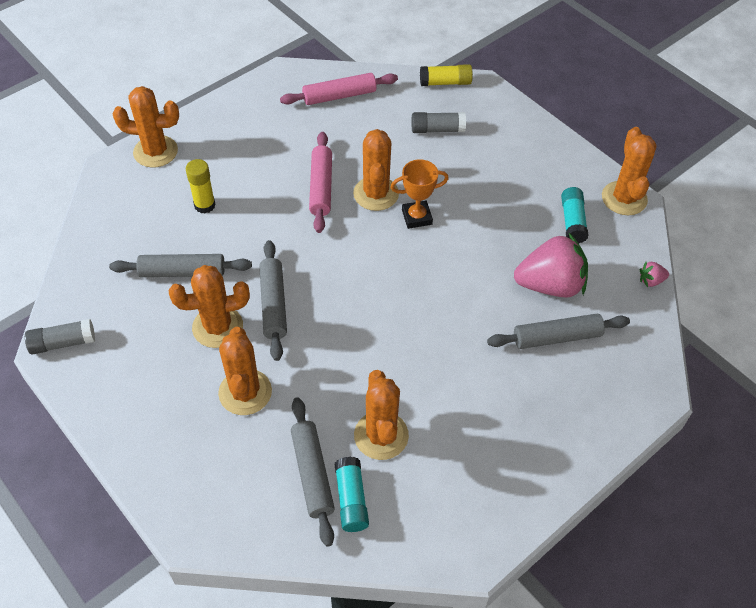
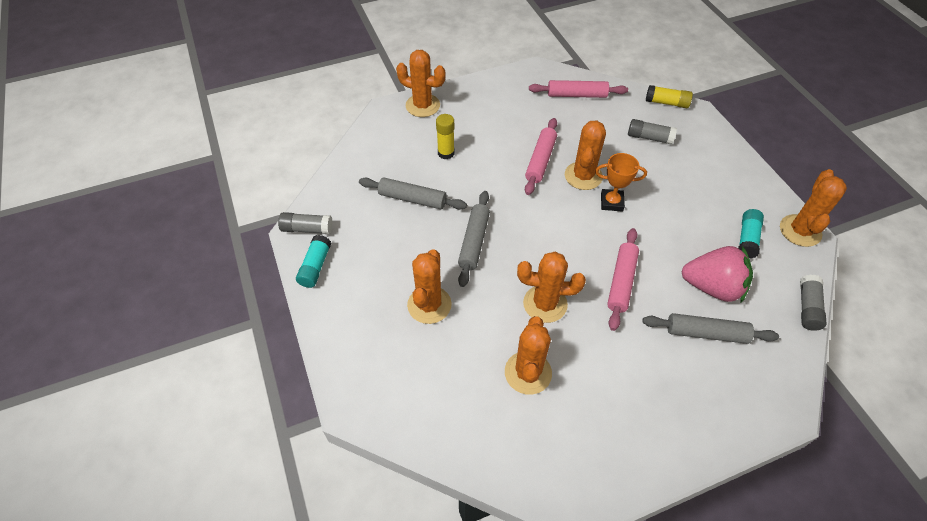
camera: 20 degrees right, 0 degrees up
(217, 327) = (425, 248): orange cactus -> orange cactus (545, 304)
(312, 473) = (461, 387): grey rolling pin -> none
(351, 499) = (486, 419): turquoise glue stick -> turquoise glue stick (315, 266)
(453, 306) = (621, 282): none -> pink rolling pin
(651, 281) = (807, 307): pink strawberry -> grey glue stick

